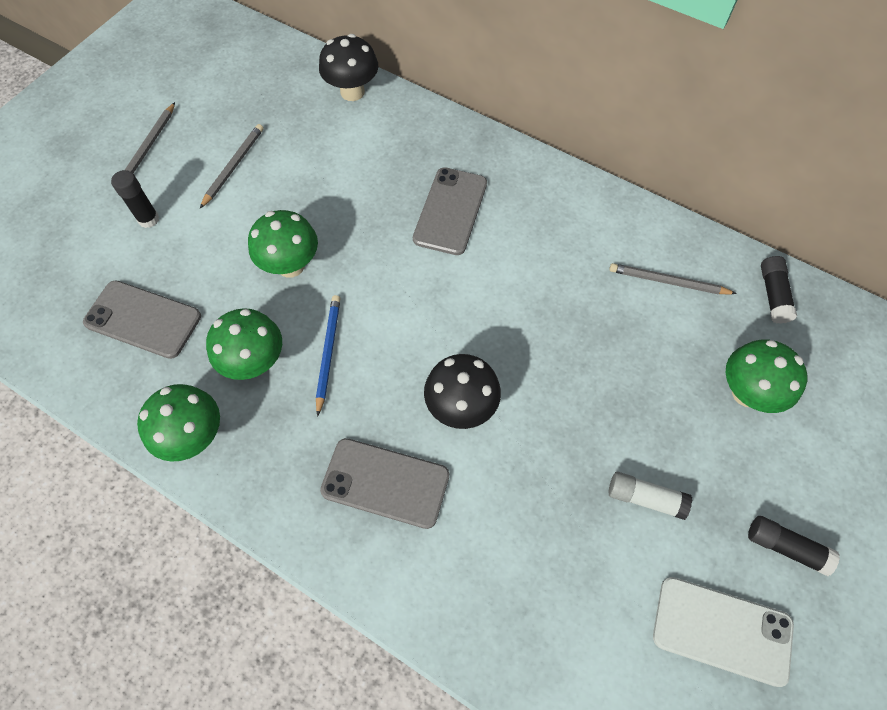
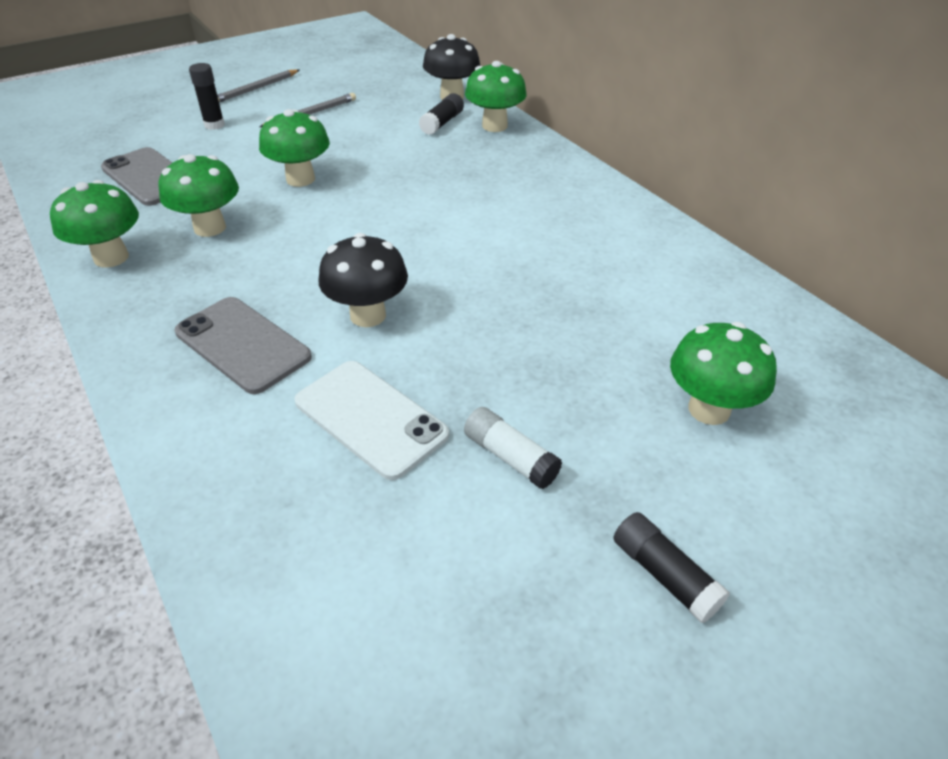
camera: 25 degrees right, 20 degrees down
(328, 353) = (278, 240): blue pencil -> none
(418, 123) = (494, 126): none -> green mushroom
(450, 211) = (477, 184): grey phone -> none
(668, 282) = (672, 291): grey pencil -> none
(722, 630) = (514, 626): white phone -> white phone (370, 418)
(773, 294) = (800, 338): black glue stick -> black glue stick (442, 123)

